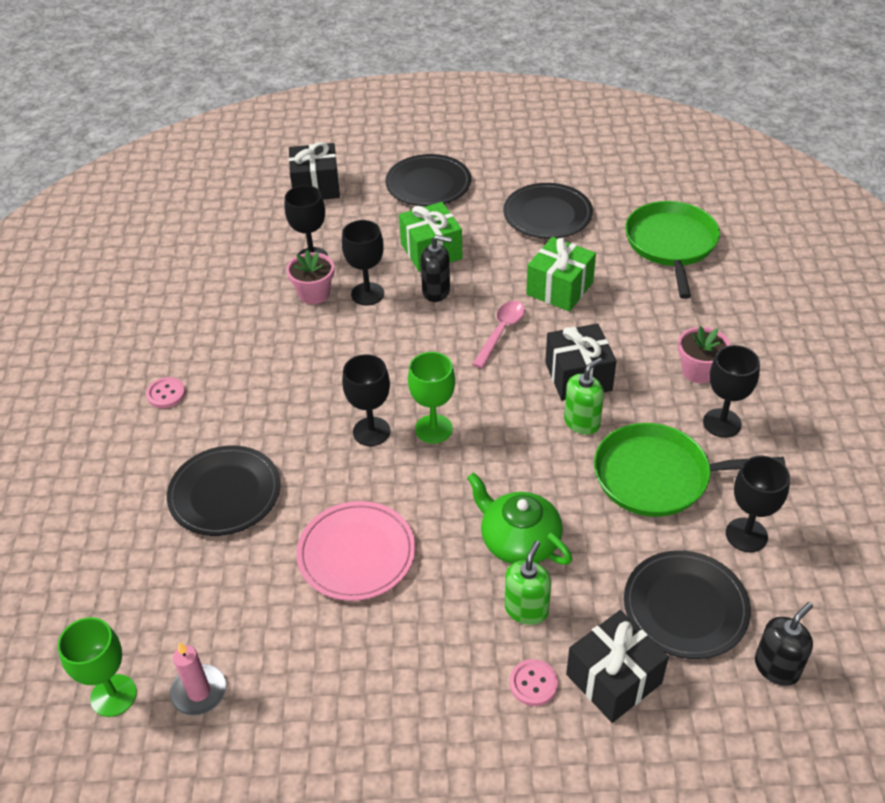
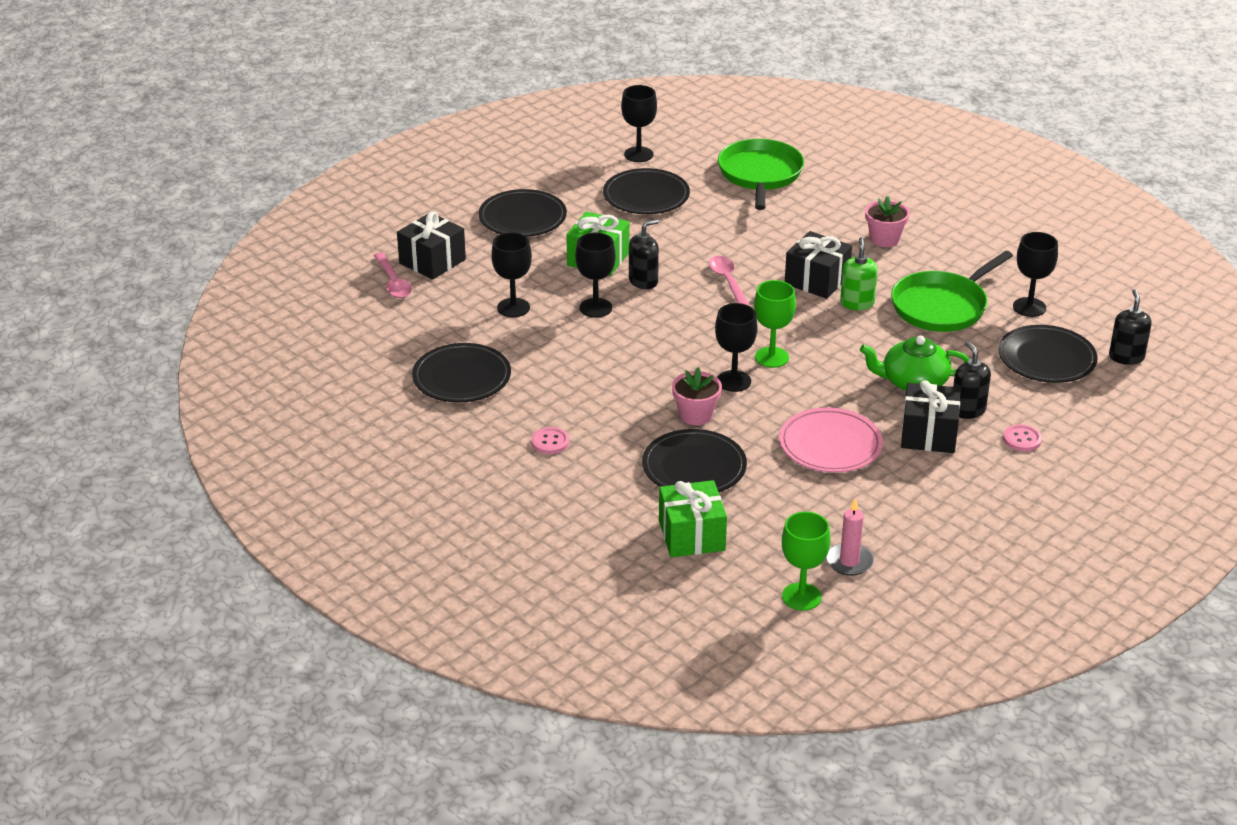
camera: 45 degrees left, 10 degrees down
(194, 296) = (462, 377): none -> black plate
(267, 190) = (393, 282): none -> pink spoon
(314, 294) = (555, 328): pink flower pot -> pink flower pot (696, 415)
(526, 609) = (967, 410): green soap dispenser -> black soap dispenser
(559, 288) = (726, 237): green gift -> green gift (691, 535)
(613, 679) = (1058, 411): black gift -> black gift (928, 434)
(671, 245) = (760, 174): green pan -> green pan turned 45 degrees clockwise
(722, 423) = (937, 259): black goblet -> black goblet (638, 154)

